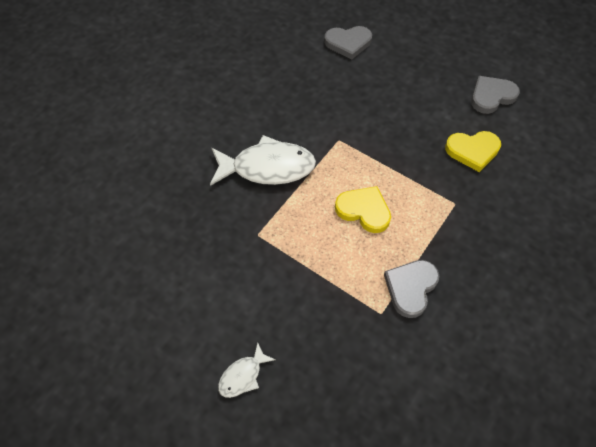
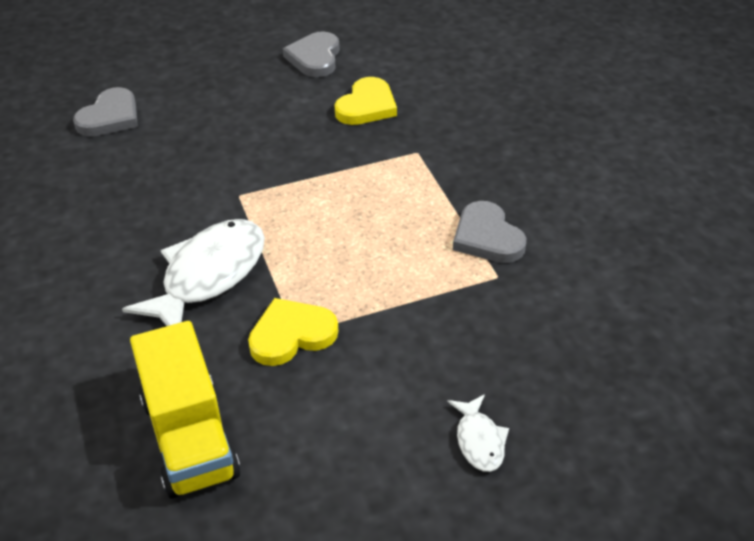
camera: 55 degrees left, 15 degrees down
(157, 233) = (190, 437): none -> yellow truck
(364, 210) = (356, 223): yellow heart -> yellow heart (291, 335)

